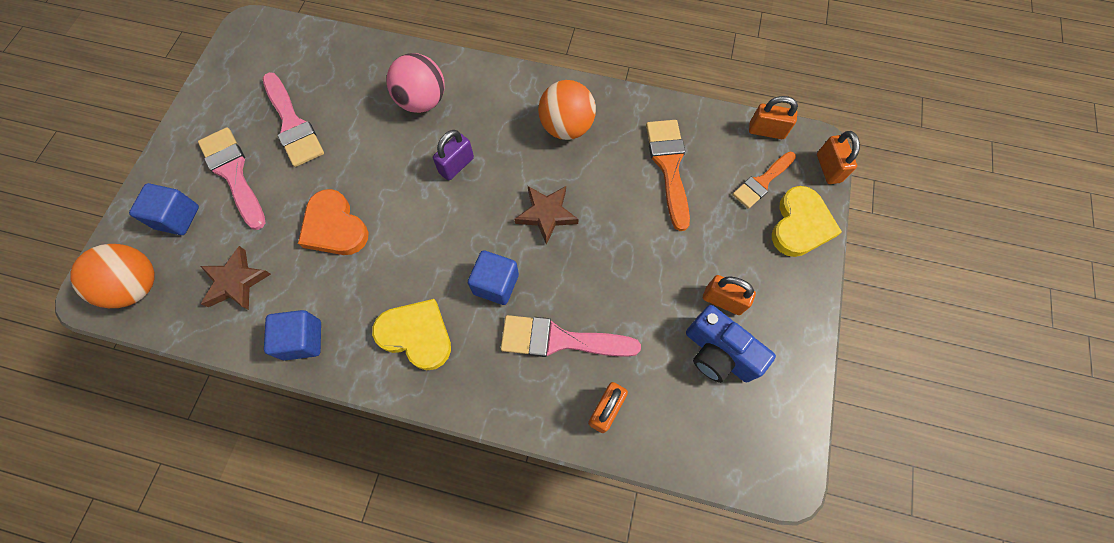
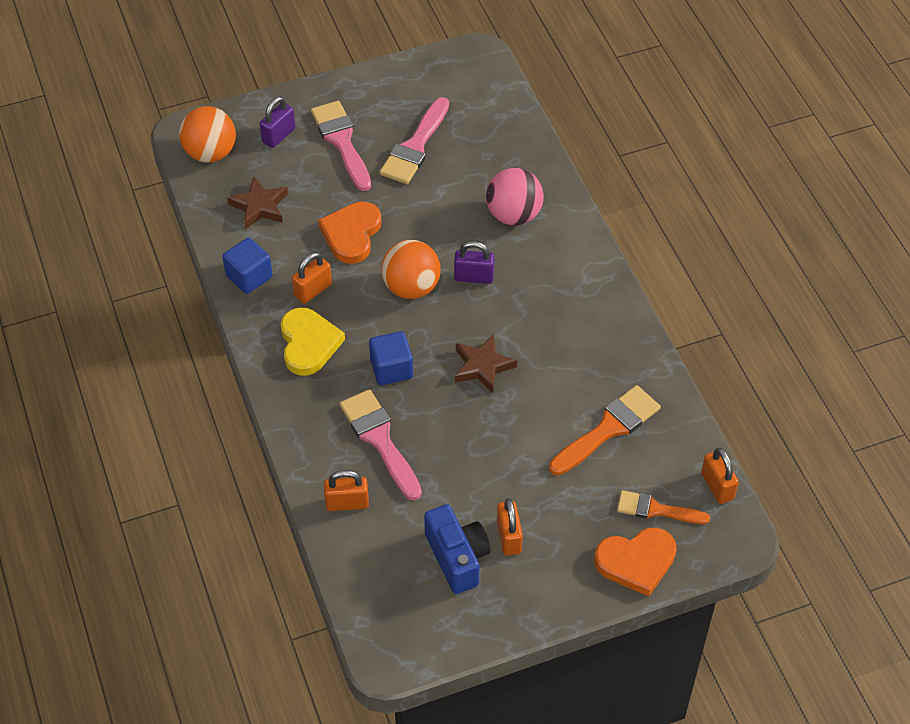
camera: 55 degrees right, 15 degrees down
(177, 217) = (278, 135): blue cube -> purple padlock
(233, 173) = (341, 141): pink brush -> pink brush turned 45 degrees counterclockwise
(566, 127) = (580, 330): orange ball -> orange ball (411, 287)
(718, 353) = (457, 557): blue camera -> blue camera turned 150 degrees clockwise
(800, 225) = (636, 562): yellow heart -> orange heart
(828, 168) = (720, 556): orange padlock -> orange padlock (313, 290)

